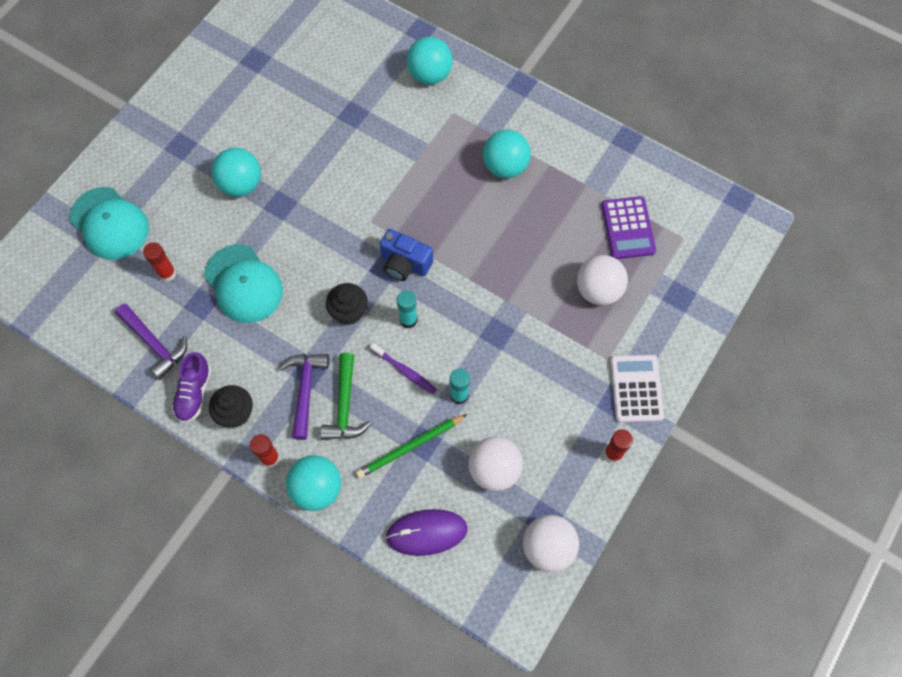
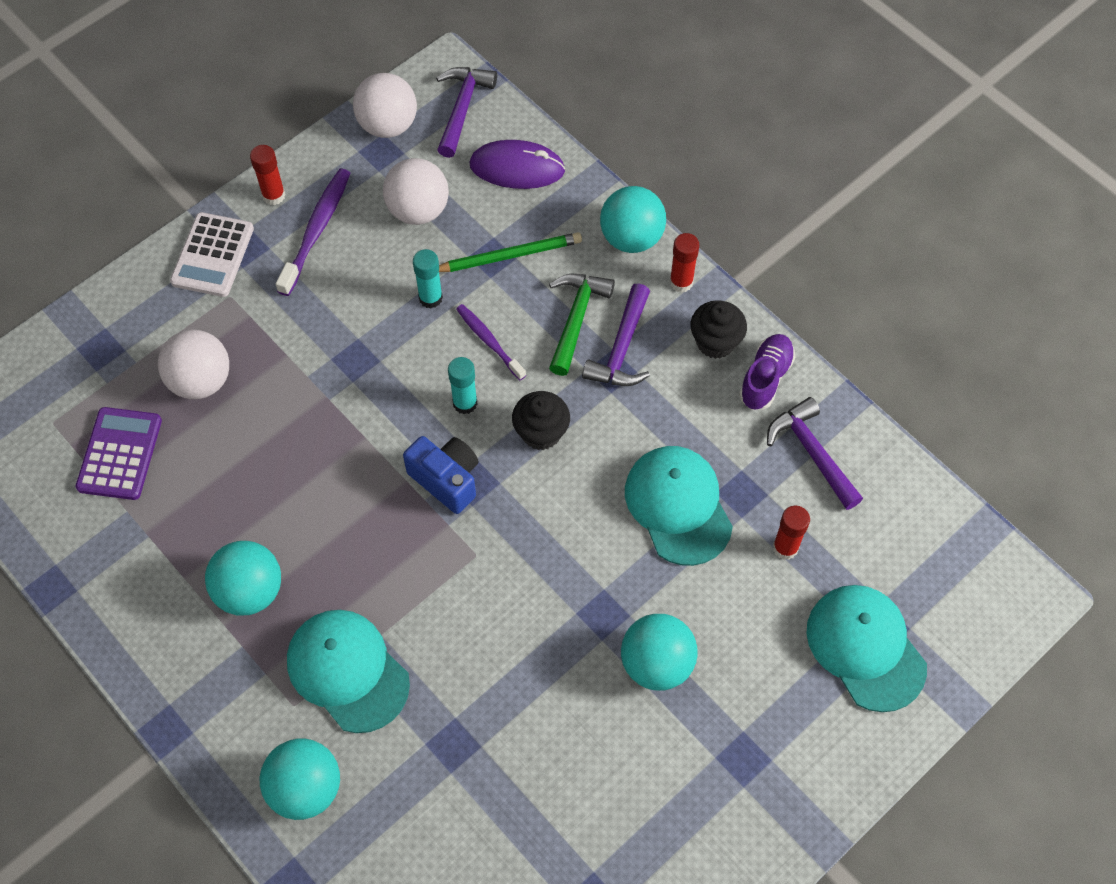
camera: 165 degrees left, 5 degrees down
(428, 137) = (347, 671): none -> turquoise cap
(491, 583) = (462, 108): none -> purple hammer
(567, 431) = (316, 230): none -> purple toothbrush

